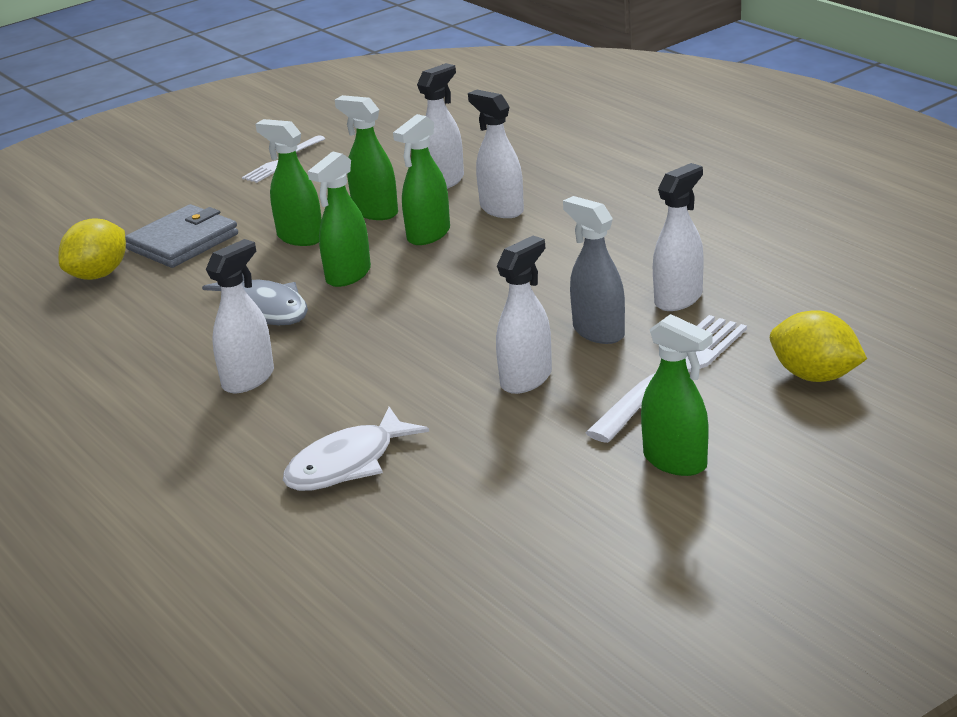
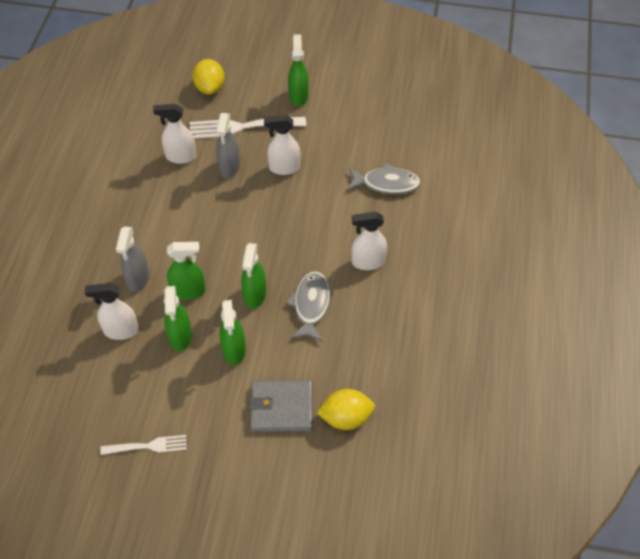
camera: 135 degrees left, 25 degrees up
(347, 464) = (386, 183): white fish -> grey fish
(348, 275) = (255, 295): green spray bottle -> green spray bottle turned 105 degrees clockwise
(501, 209) = (138, 279): white spray bottle -> grey spray bottle

